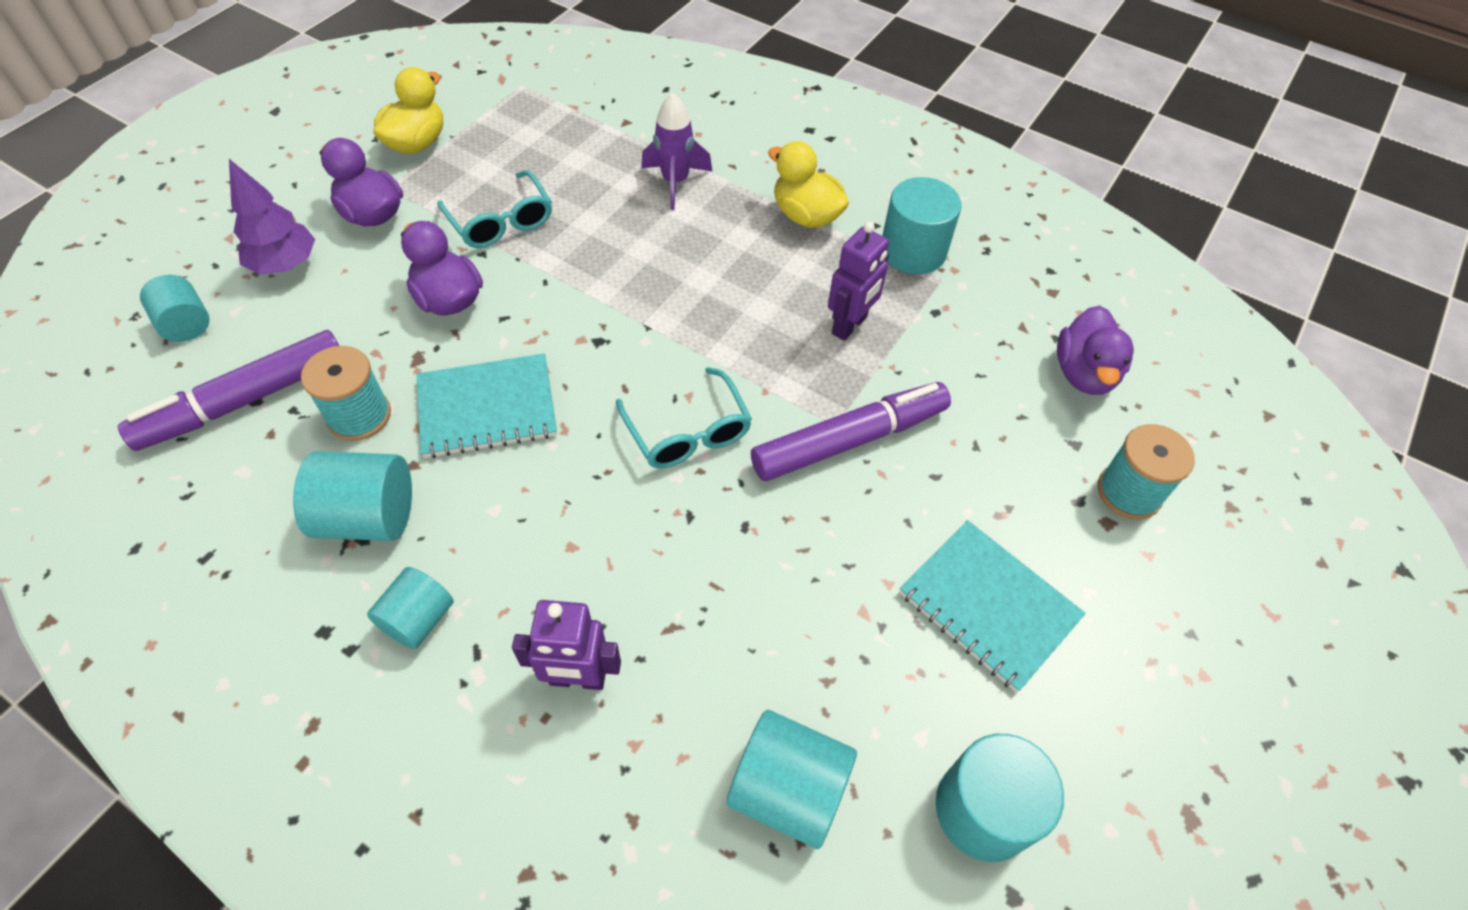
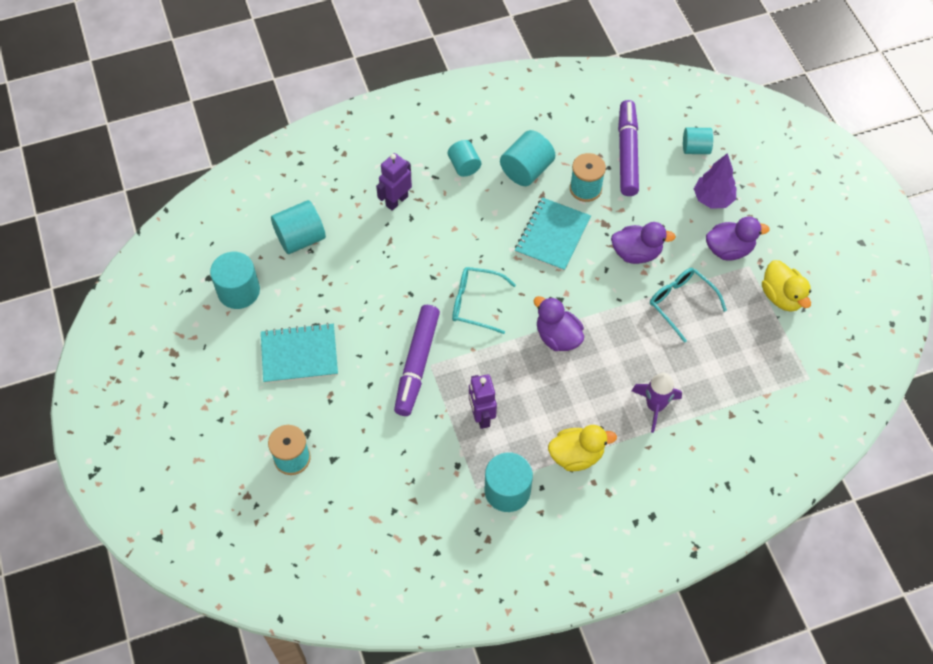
camera: 130 degrees right, 5 degrees up
(501, 221) = (681, 303): turquoise glasses -> turquoise glasses turned 45 degrees clockwise
(1084, 373) = (363, 502): purple duck -> purple duck (557, 337)

